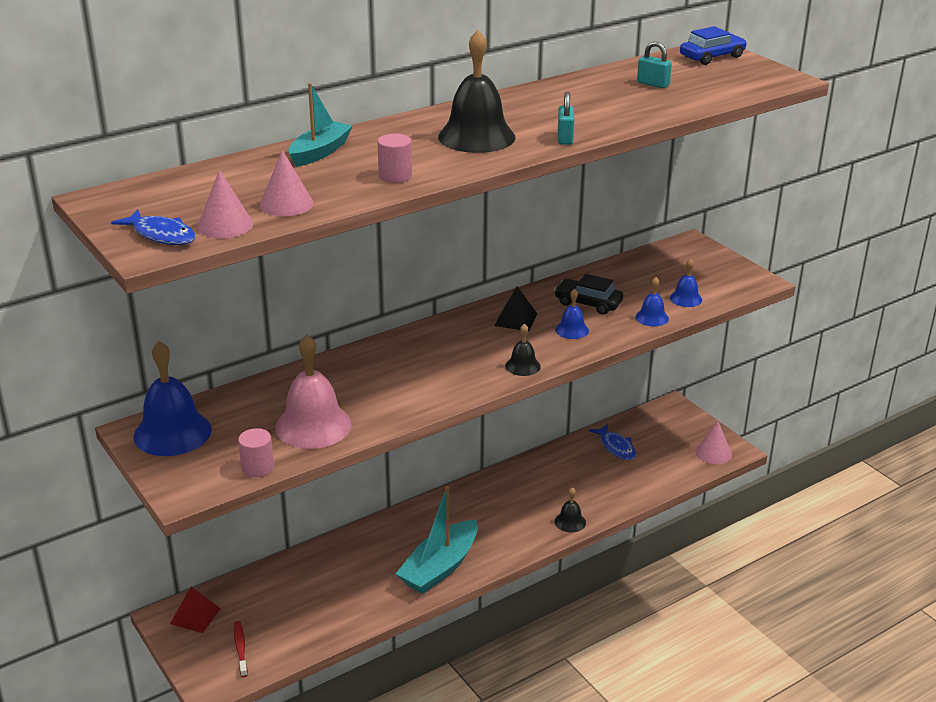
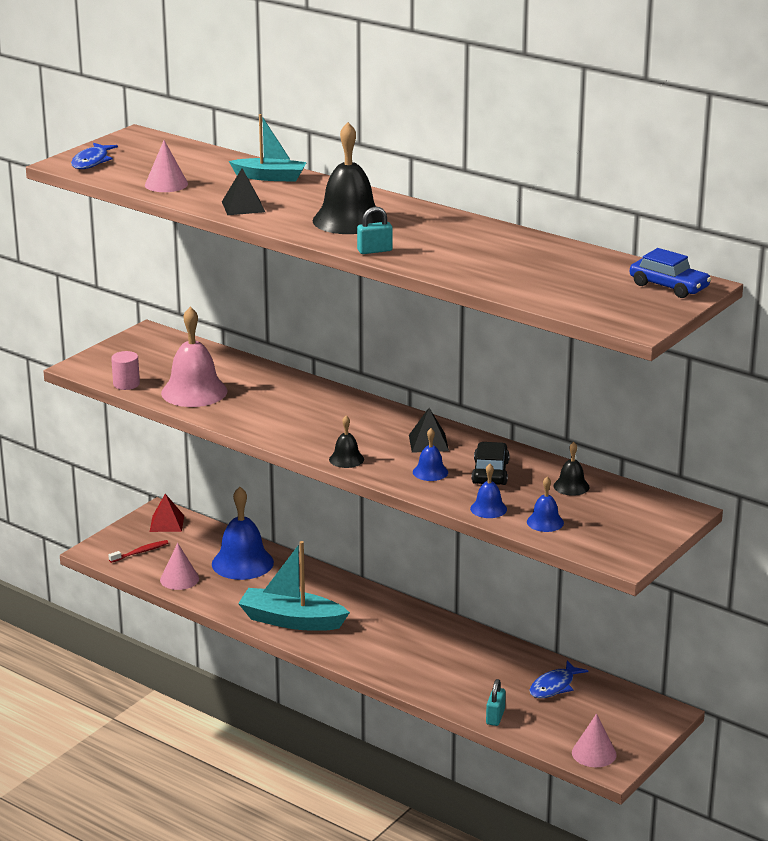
camera: 70 degrees right, 5 degrees down
(172, 432) = (153, 345): blue bell -> blue bell (242, 563)
(225, 225) = (118, 174): pink cone -> pink cone (179, 579)
(395, 176) = (243, 206): pink cylinder -> black pyramid
(570, 522) = (404, 679): black bell -> black bell (571, 486)
(653, 84) = (553, 269): turquoise padlock -> turquoise padlock (495, 717)

